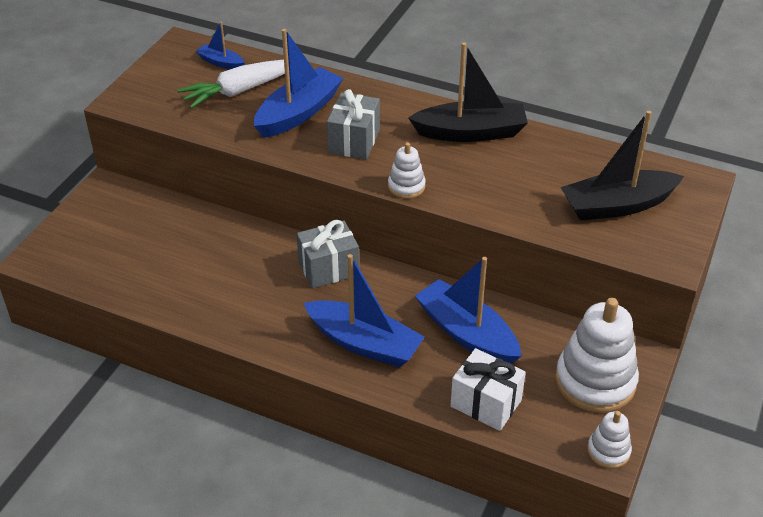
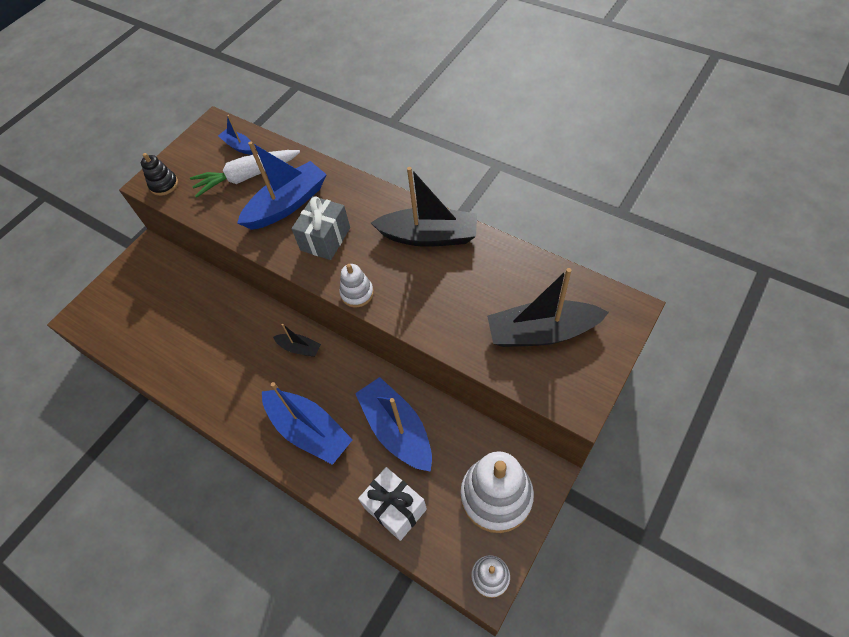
camera: 15 degrees right, 15 degrees up
(140, 102) = (164, 185): none -> black stacking toy
(328, 268) = (299, 348): grey gift -> black boat

